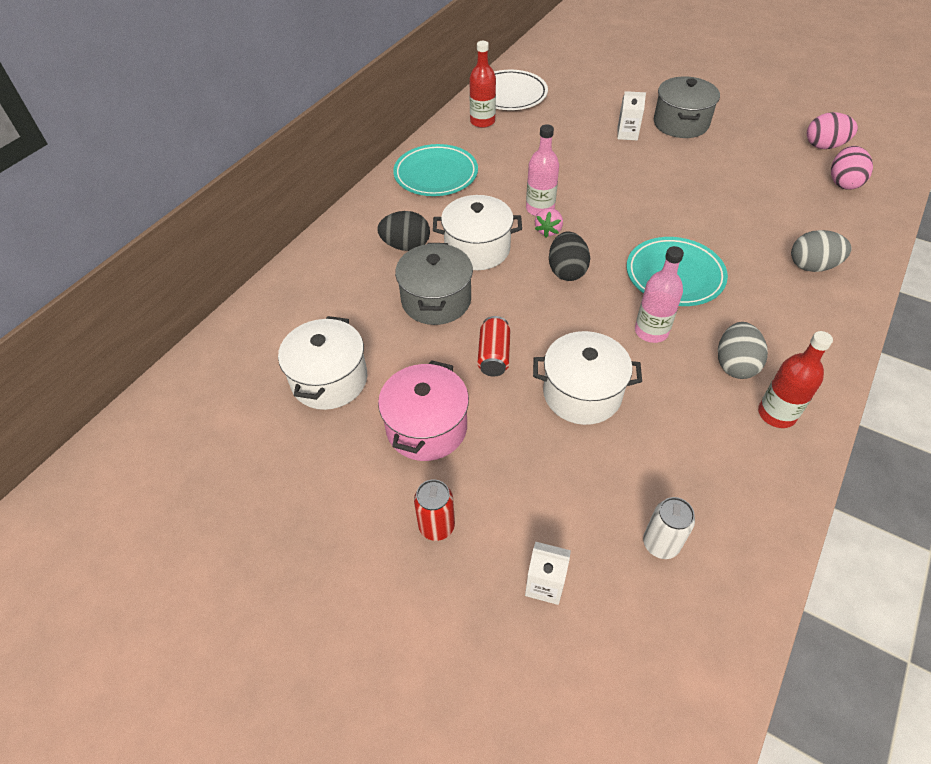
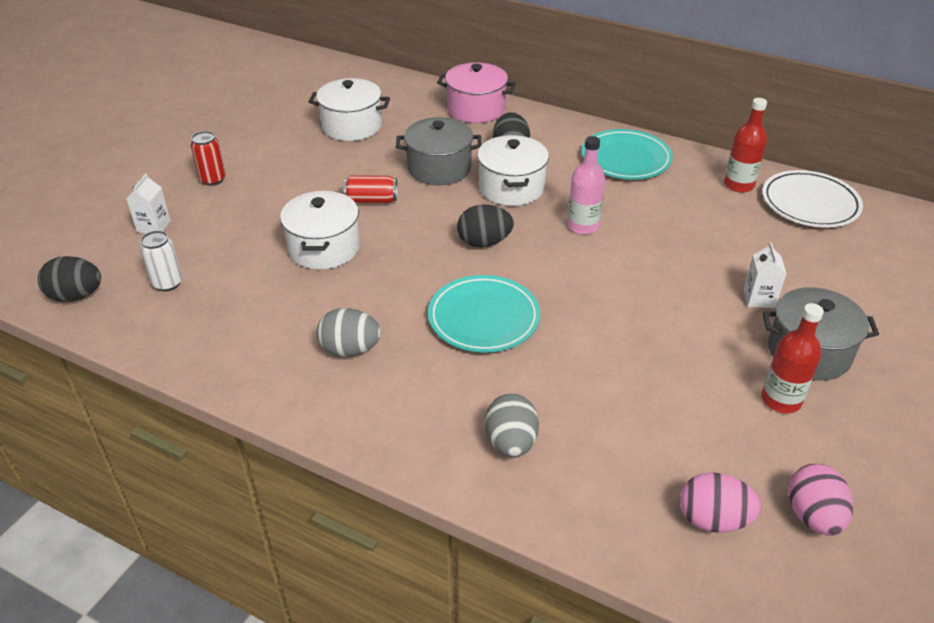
camera: 85 degrees right, 10 degrees down
(426, 427) = (299, 171): pink pot -> pink pot (476, 109)
(548, 230) = (546, 231): pink strawberry -> none
(651, 331) = (398, 294): pink bottle -> none
(700, 654) = (76, 296): none -> black egg
(776, 414) = (283, 371): red bottle -> red bottle (781, 400)

